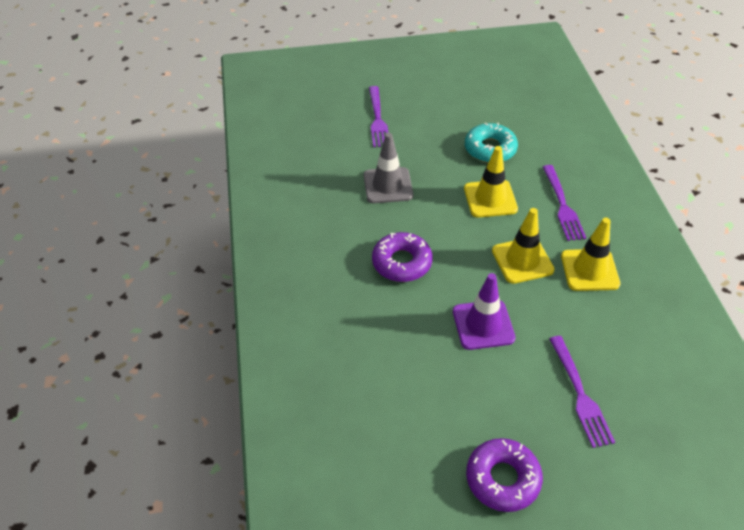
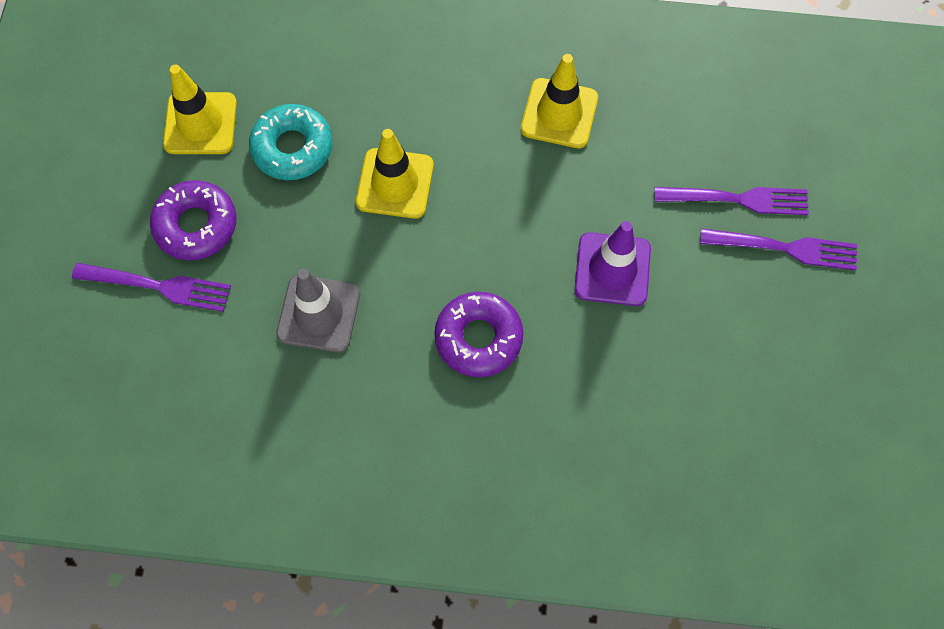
camera: 75 degrees left, 20 degrees up
(502, 479) = (828, 322): purple donut -> purple donut (196, 225)
(522, 260) = (520, 185): yellow traffic cone -> yellow traffic cone (200, 123)
(562, 205) = (438, 99): purple fork -> purple fork (785, 248)

